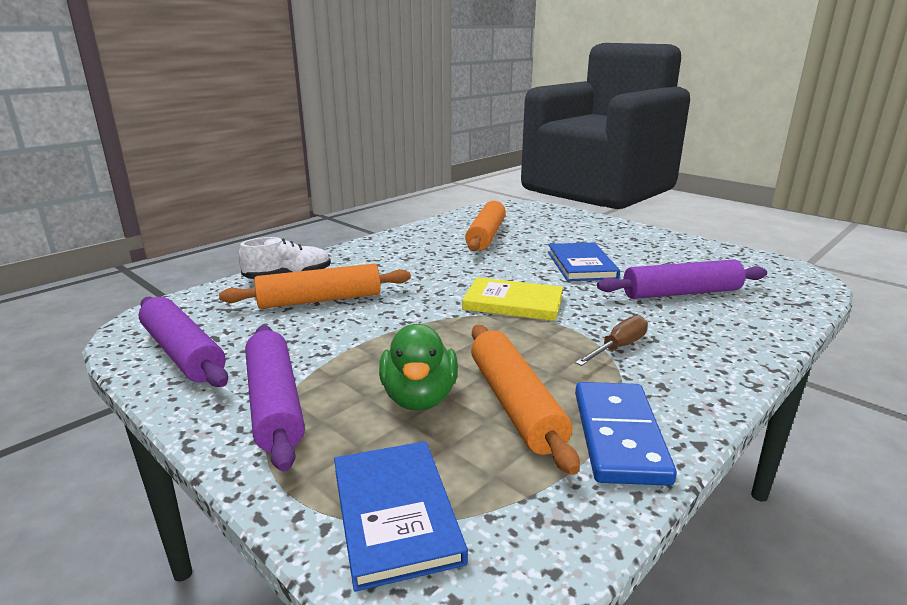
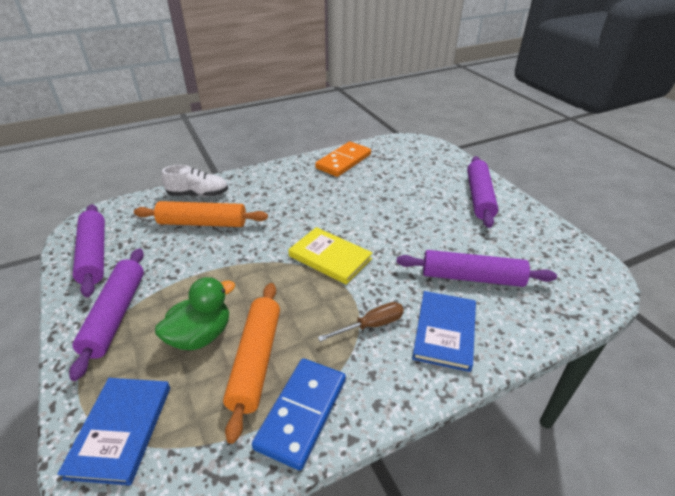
camera: 20 degrees right, 15 degrees up
(419, 398) = (201, 336): green duck -> green duck turned 150 degrees counterclockwise
(449, 228) = (343, 161): none -> orange domino
(486, 236) = (365, 175): orange rolling pin -> none
(581, 265) = (415, 226): blue book -> blue book (444, 332)
(624, 236) = (479, 197): none -> purple rolling pin

